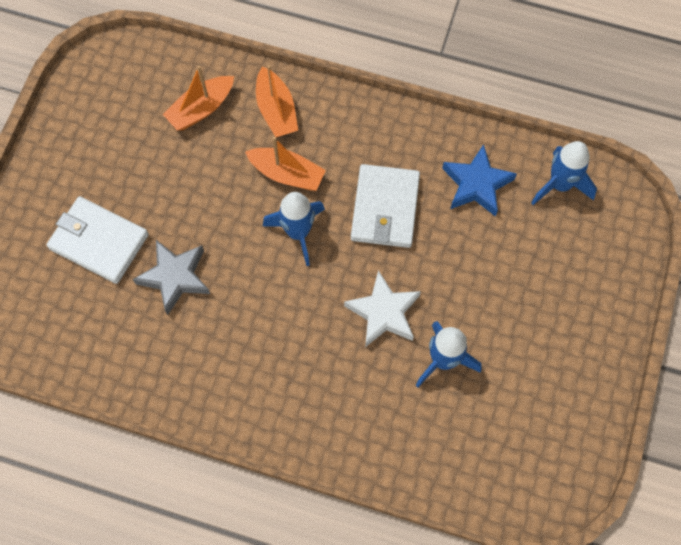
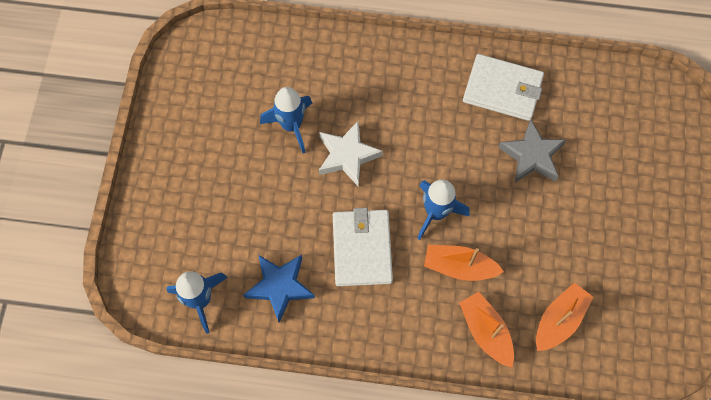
camera: 170 degrees right, 0 degrees up
(99, 241) = (608, 175): white wallet -> white wallet (502, 89)

